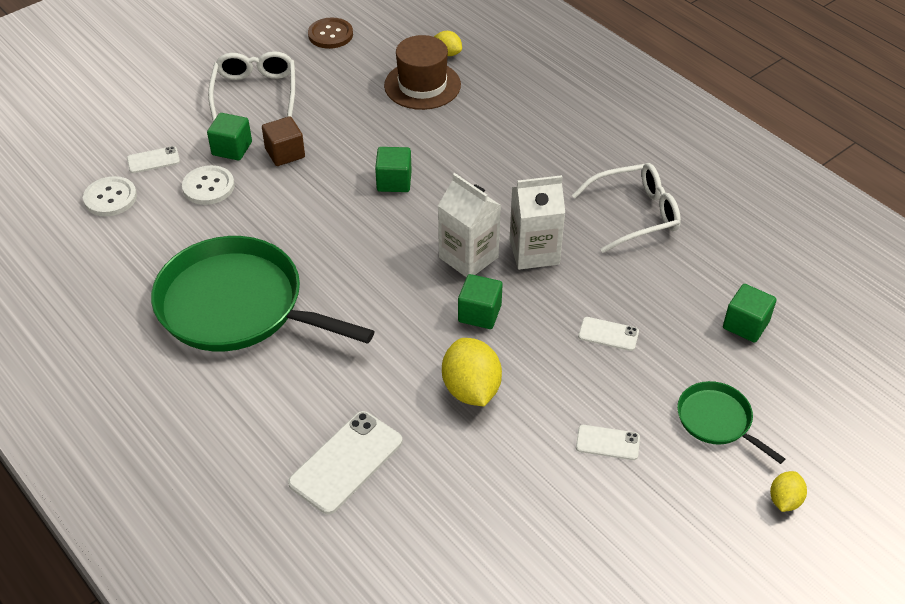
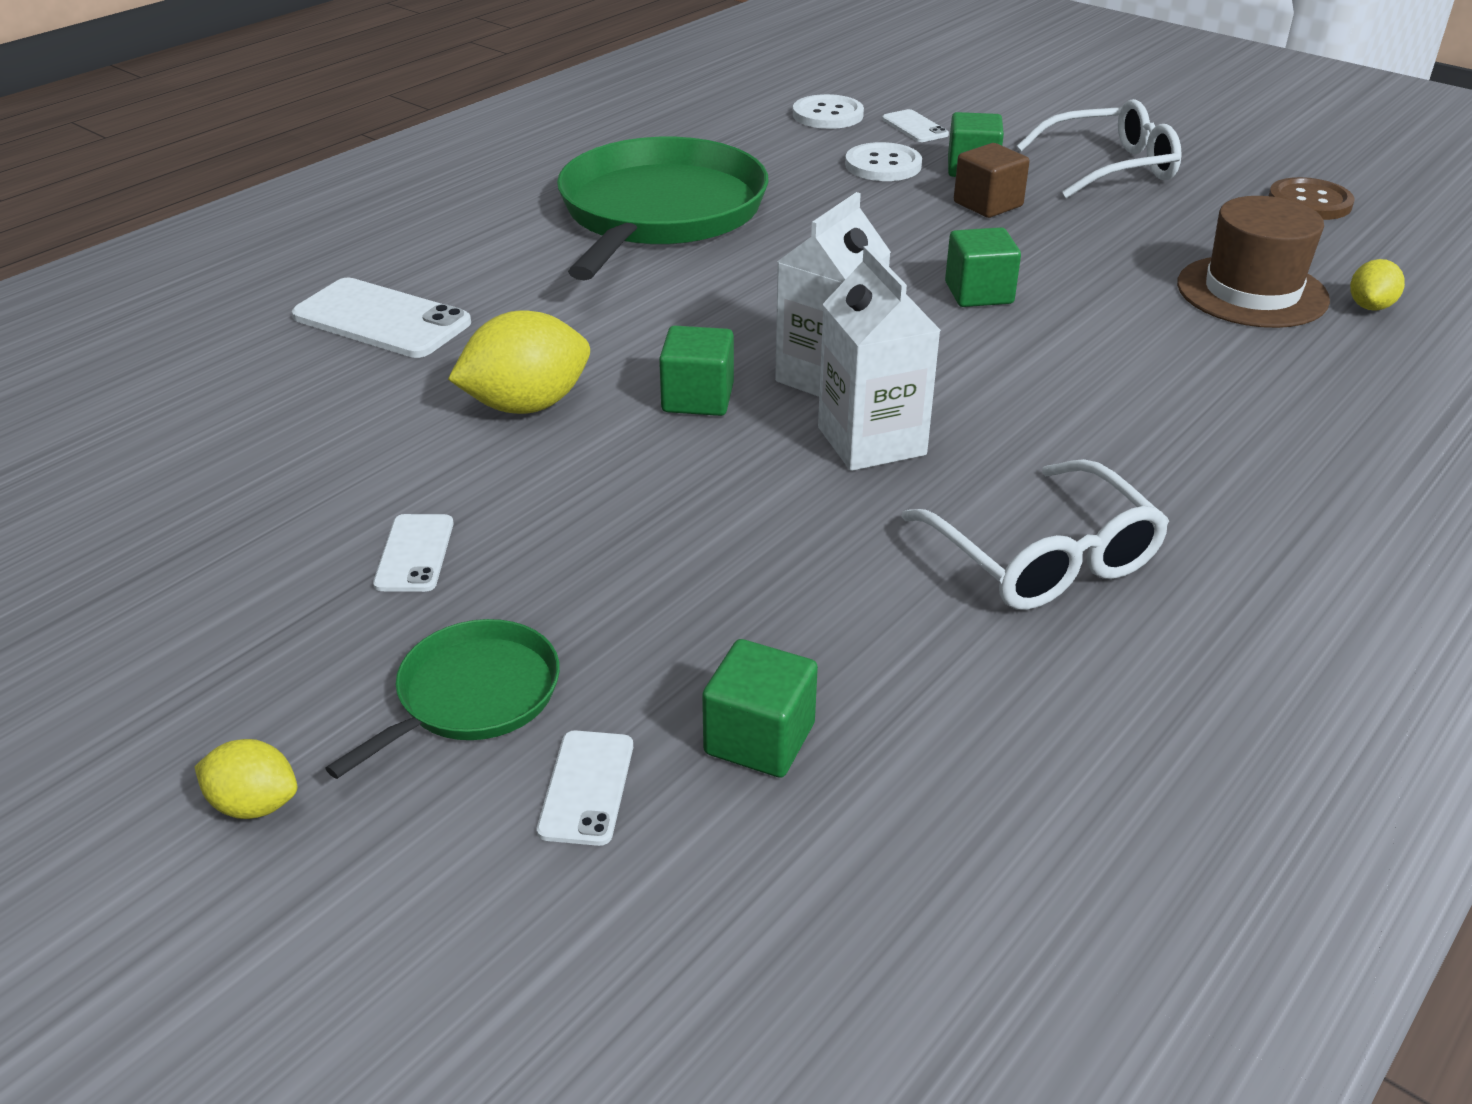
camera: 80 degrees right, 10 degrees down
(608, 334) = (683, 540): white phone -> white phone (587, 787)

